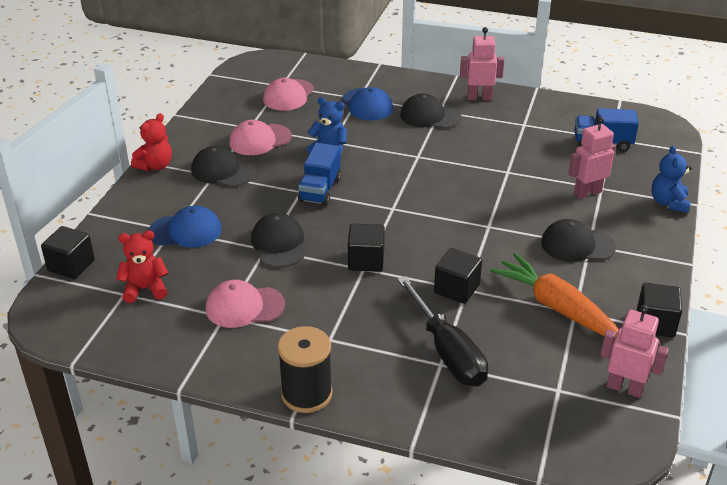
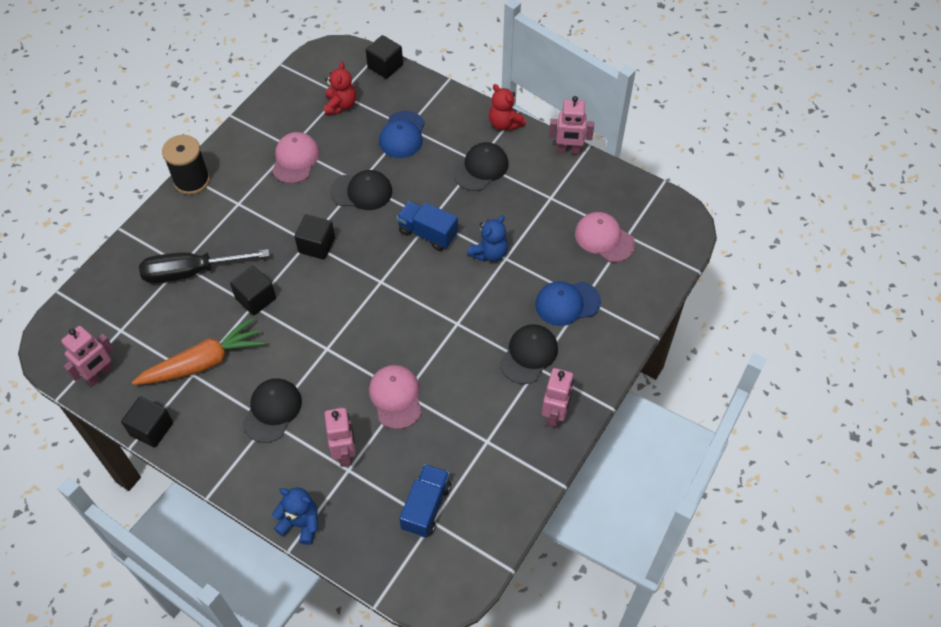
camera: 105 degrees right, 20 degrees up
(186, 124) = (568, 151): none -> pink robot
(260, 140) = (525, 202): pink cap -> pink cap (396, 397)

